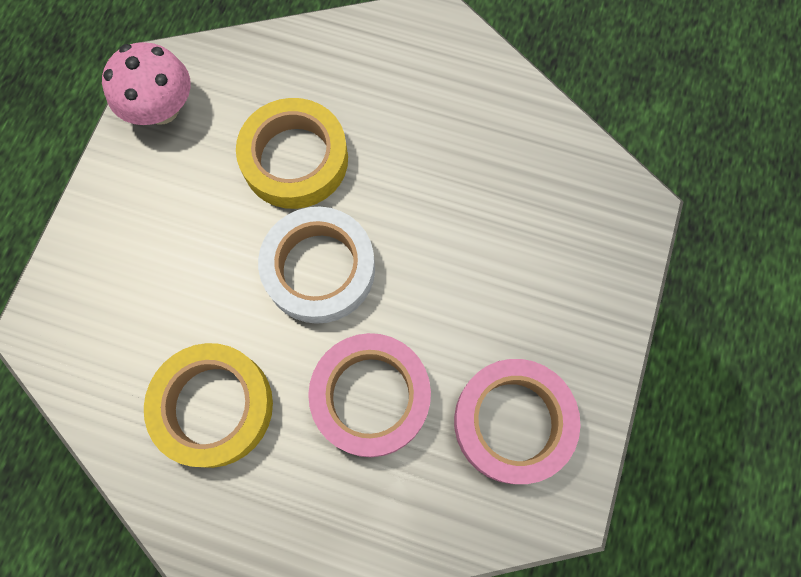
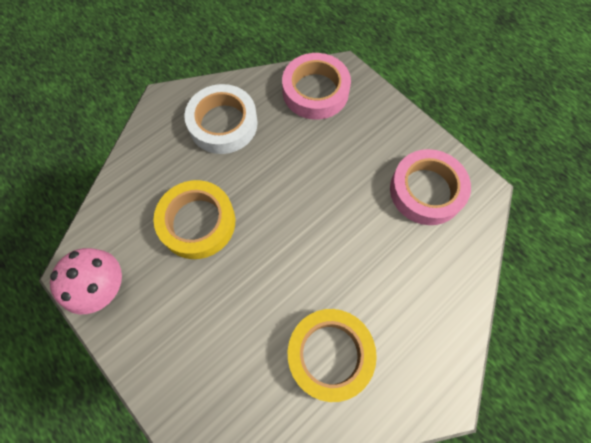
camera: 60 degrees left, 5 degrees down
(319, 269) = (278, 245): white tape -> white tape (223, 123)
(371, 397) = (373, 257): pink tape -> pink tape (315, 91)

